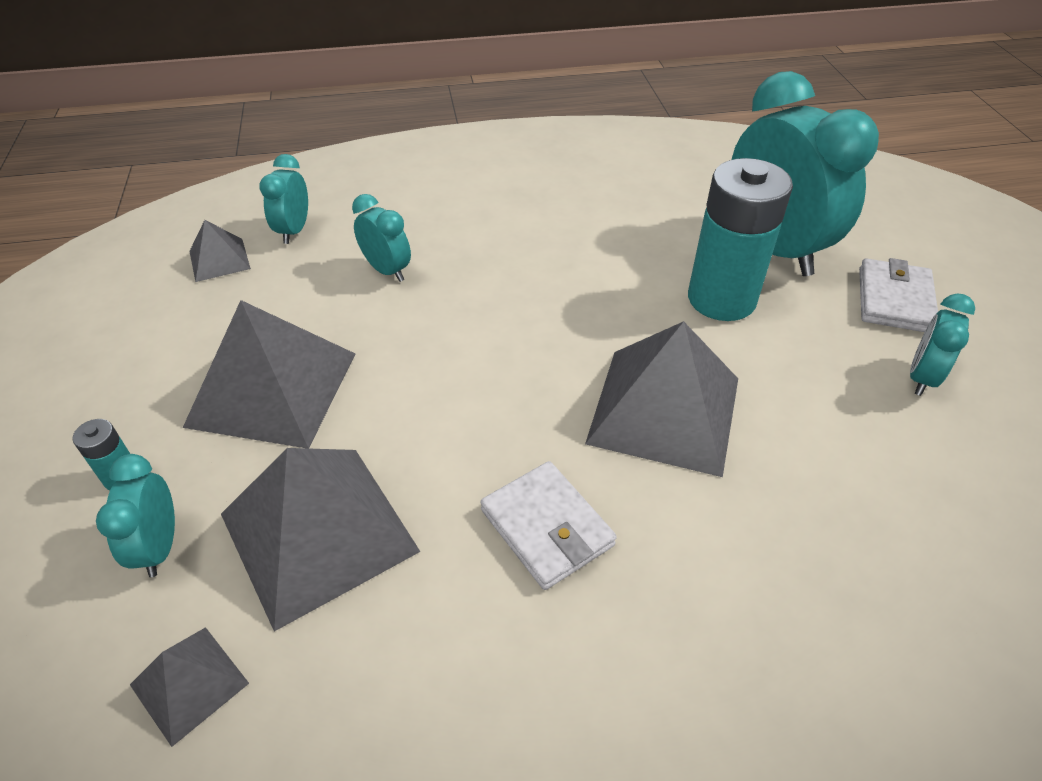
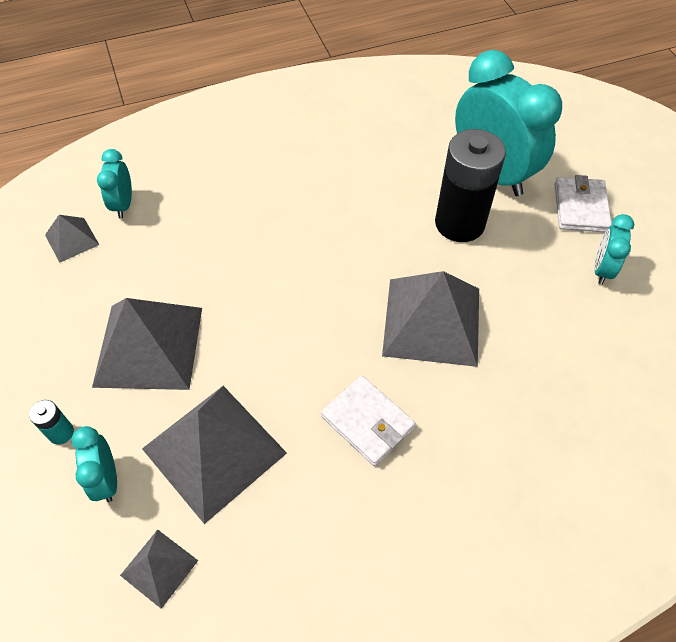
camera: 10 degrees left, 10 degrees up
(387, 270) = (207, 232): turquoise clock -> none
(721, 299) = (459, 223): turquoise battery -> black battery

